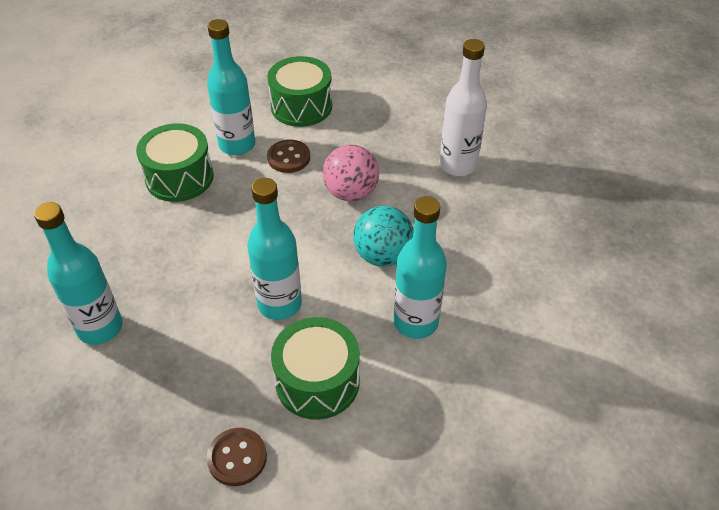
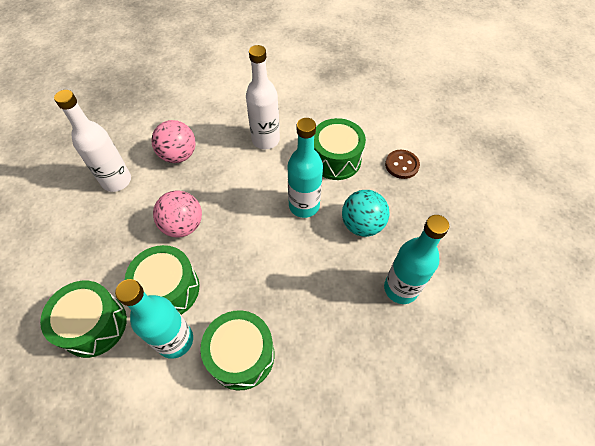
camera: 125 degrees left, 10 degrees up
(289, 158) = (168, 289): brown button -> green drum
(383, 255) = (228, 178): turquoise ball -> turquoise ball (362, 224)
(415, 322) = (265, 140): turquoise bottle -> white bottle
(457, 227) = (178, 155): none -> pink ball

